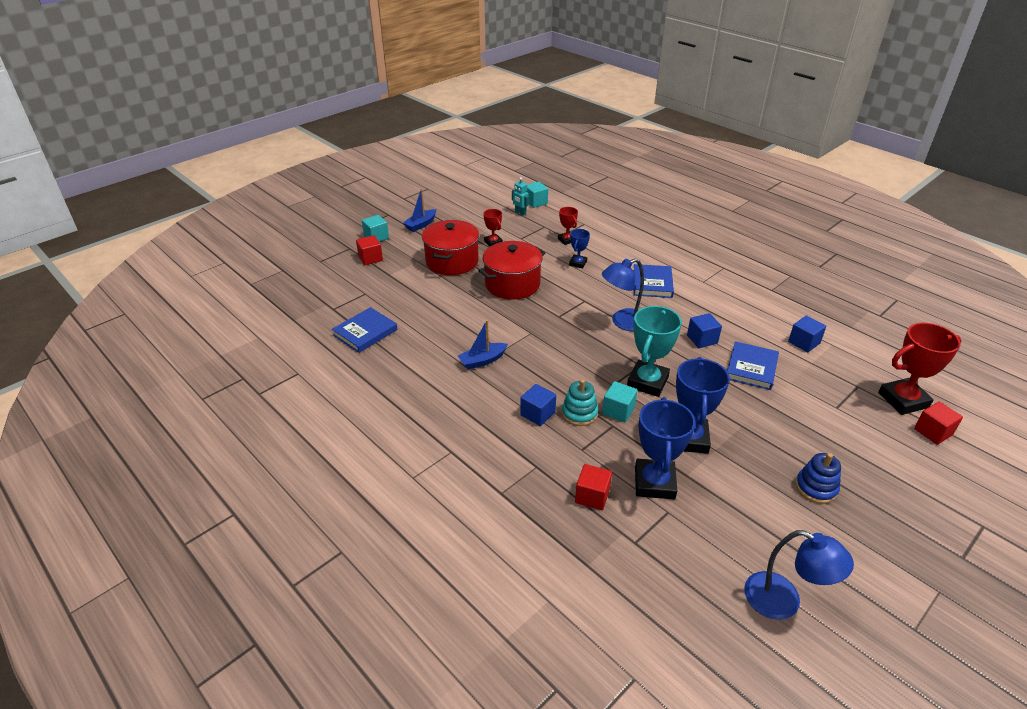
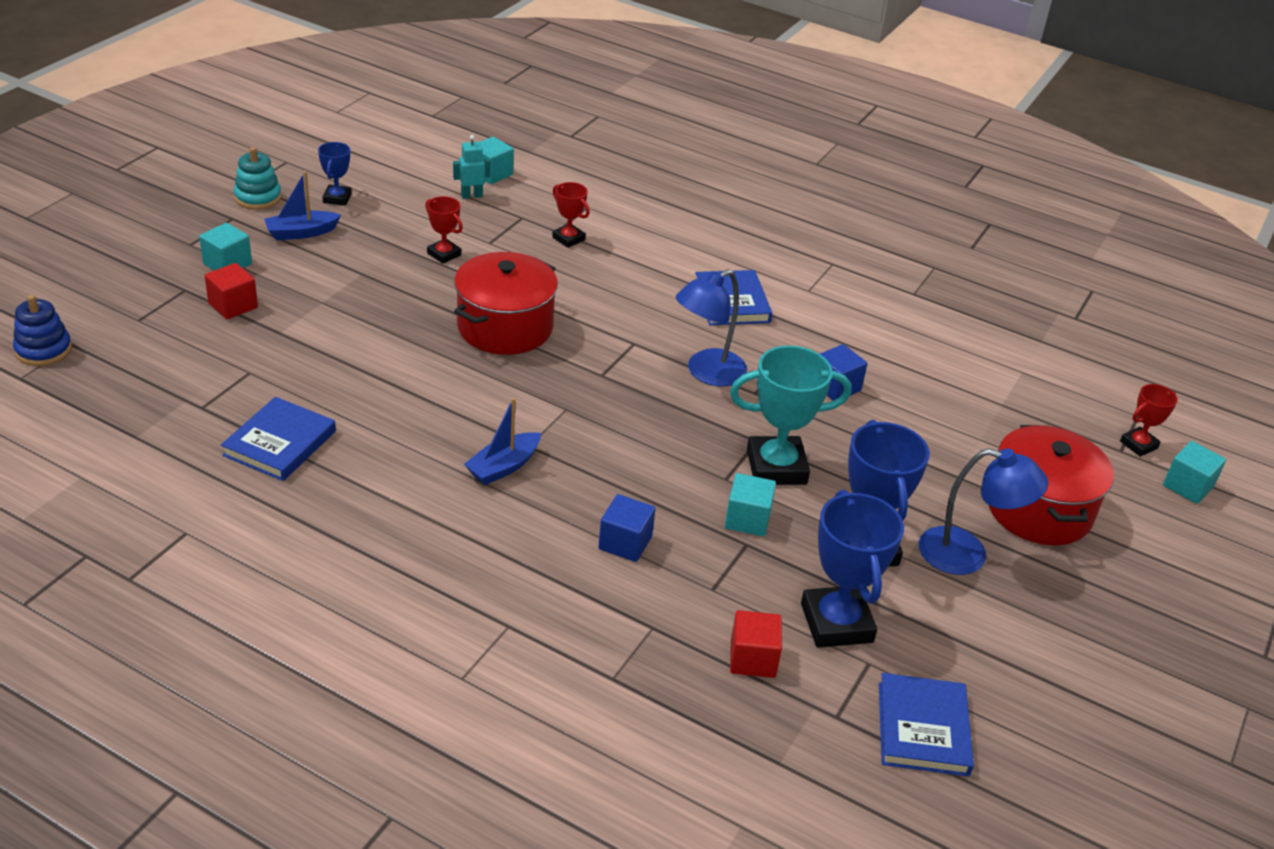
camera: 20 degrees left, 0 degrees up
(421, 225) = (301, 233): blue boat -> blue boat turned 45 degrees clockwise
(452, 261) = (384, 296): red pot -> red pot (1039, 509)
(520, 213) = (471, 196): turquoise robot -> turquoise robot turned 135 degrees clockwise
(578, 263) = (601, 279): blue trophy -> blue trophy (337, 198)
(579, 413) = (690, 532): turquoise stacking toy -> turquoise stacking toy (258, 197)
(647, 382) = (776, 467): turquoise trophy -> turquoise trophy turned 75 degrees clockwise
(751, 368) = (920, 424): blue book -> blue book (923, 729)
(784, 601) = (1061, 760): blue lamp -> blue lamp (967, 555)
(804, 342) = (983, 374): blue cube -> none
(816, 488) = (1059, 592): blue stacking toy -> blue stacking toy (43, 350)
(903, 400) = (1138, 445): red trophy -> red trophy, size x0.53
(933, 432) = (1187, 486): red cube -> turquoise cube

